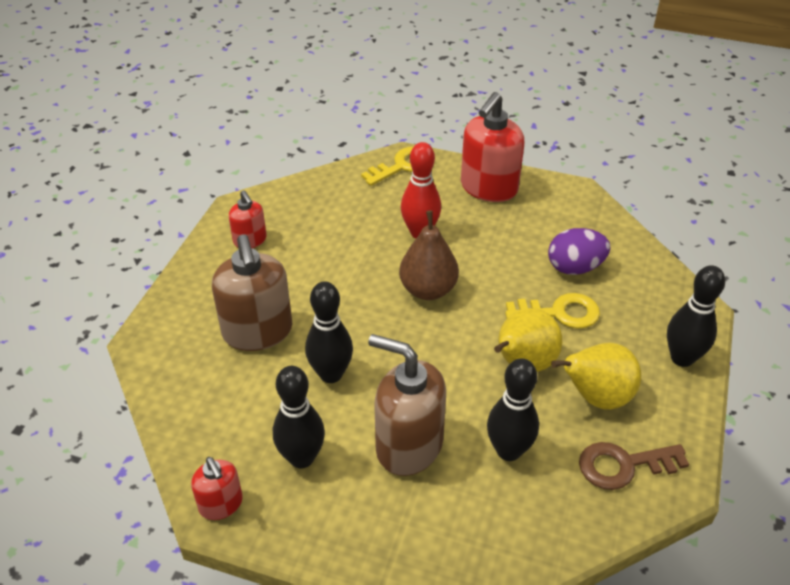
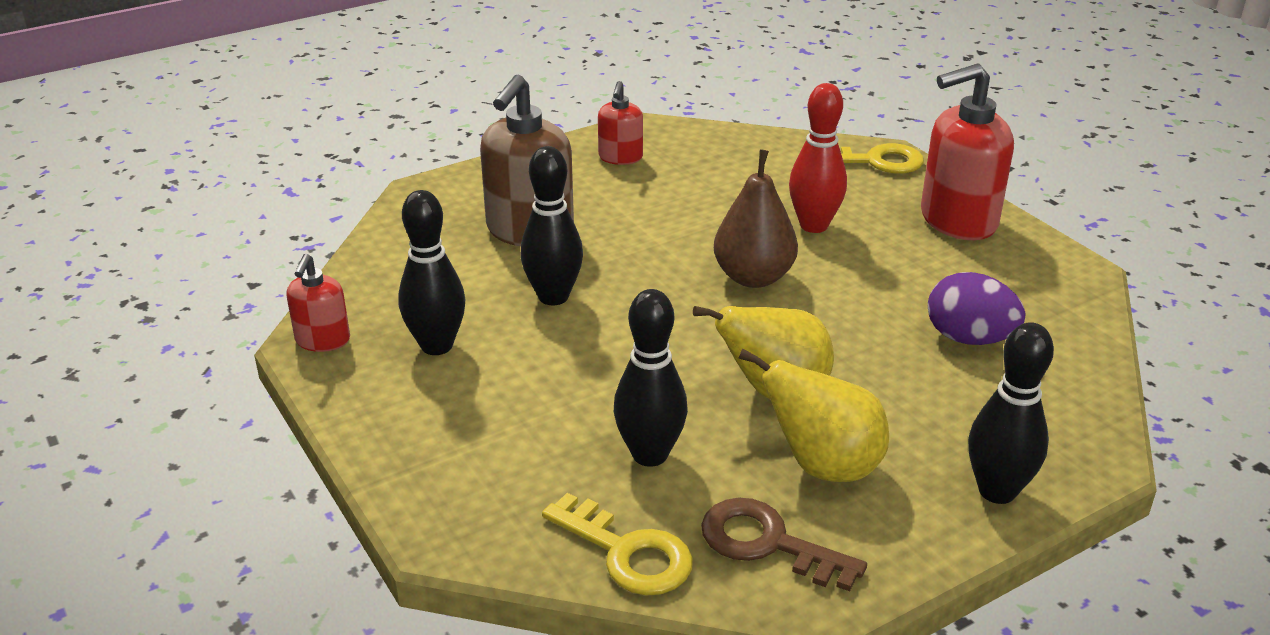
camera: 40 degrees right, 10 degrees down
(408, 445) = (550, 392): brown soap dispenser -> none
(560, 313) = (888, 369): yellow key -> yellow key (627, 552)

